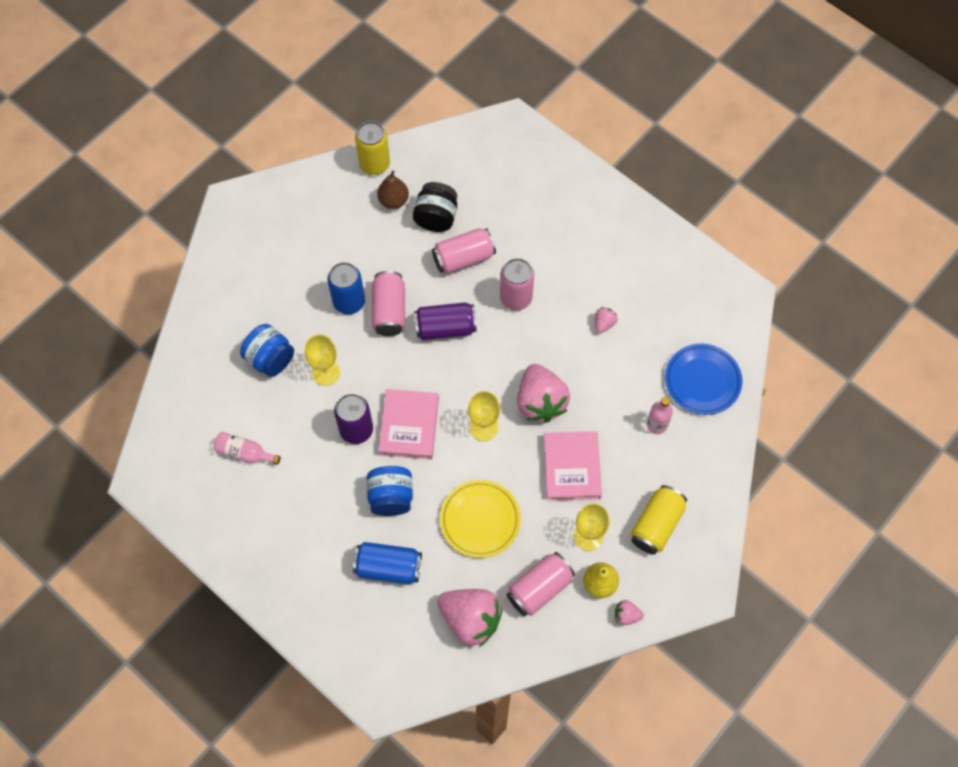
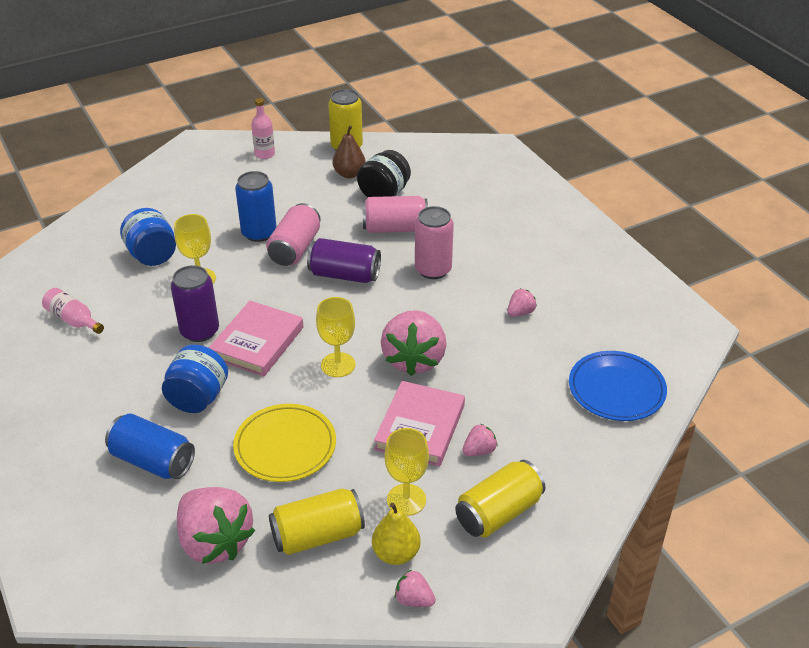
camera: 20 degrees right, 25 degrees down
(539, 588) = (317, 535): pink can -> yellow can
(623, 474) = (479, 451): none -> pink strawberry
(657, 424) = (543, 415): pink bottle -> pink bottle (264, 154)

